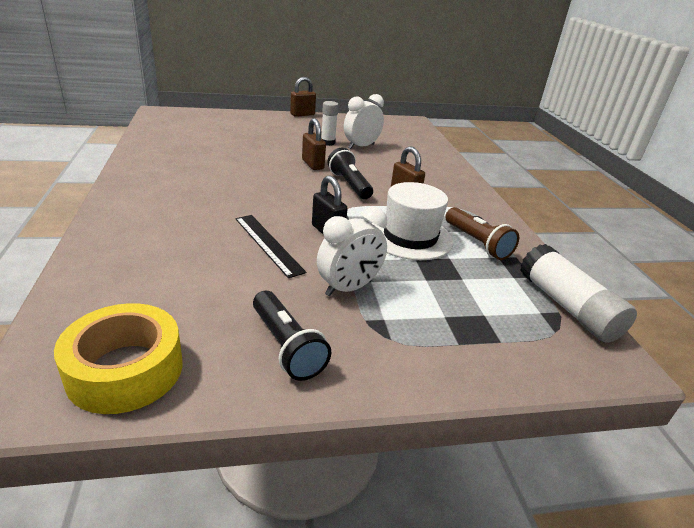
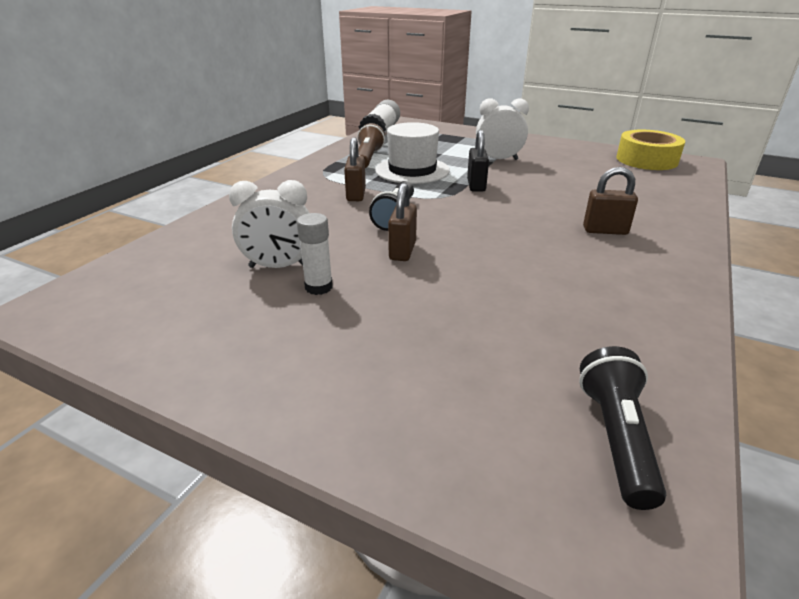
camera: 140 degrees left, 0 degrees up
(268, 244) = (535, 188): black ruler -> none
(287, 346) = (557, 151): black flashlight -> black flashlight (616, 437)
(302, 114) = (227, 405): brown padlock -> brown padlock (605, 230)

